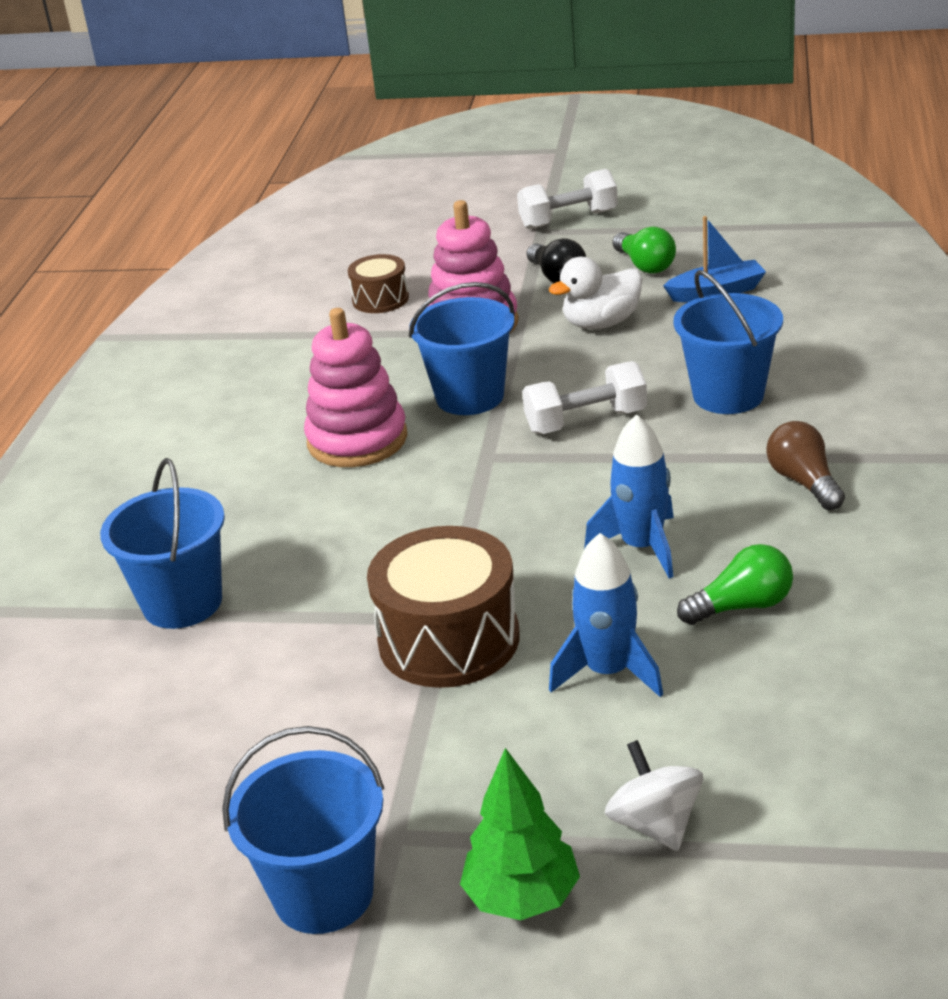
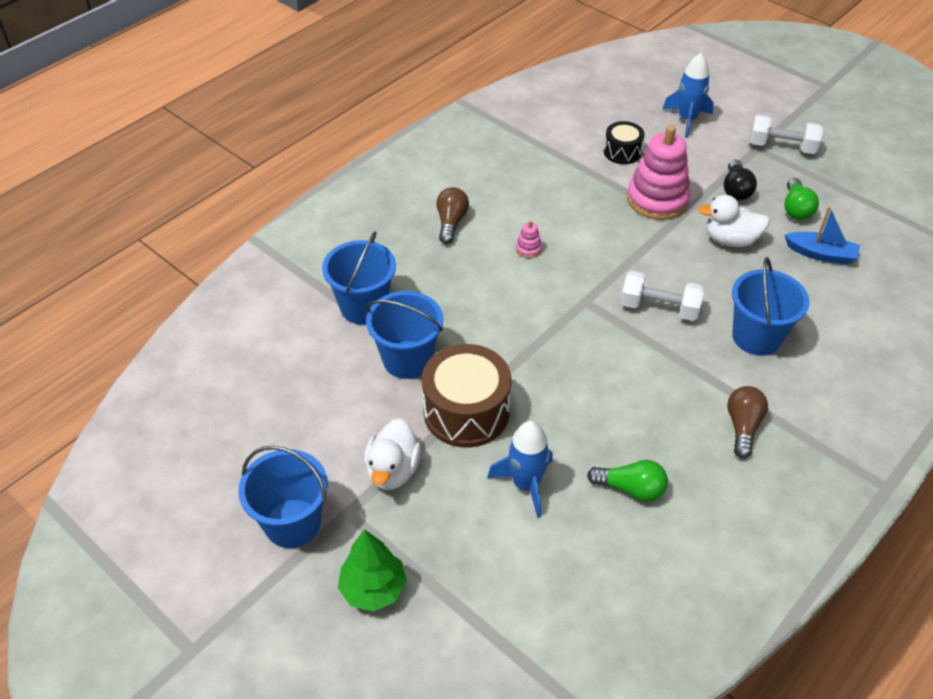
camera: 30 degrees right, 15 degrees up
(220, 460) = (451, 222): none -> brown light bulb
(357, 440) = (528, 249): pink stacking toy -> pink stacking toy, size x0.41
(380, 299) = (622, 152): brown drum -> black drum
(412, 754) = (393, 470): none -> white duck
(470, 397) = (611, 253): blue bucket -> blue bucket (407, 359)
(642, 547) = (613, 414): blue rocket -> blue rocket (687, 119)
(655, 824) = (468, 592): white spinning top -> none

